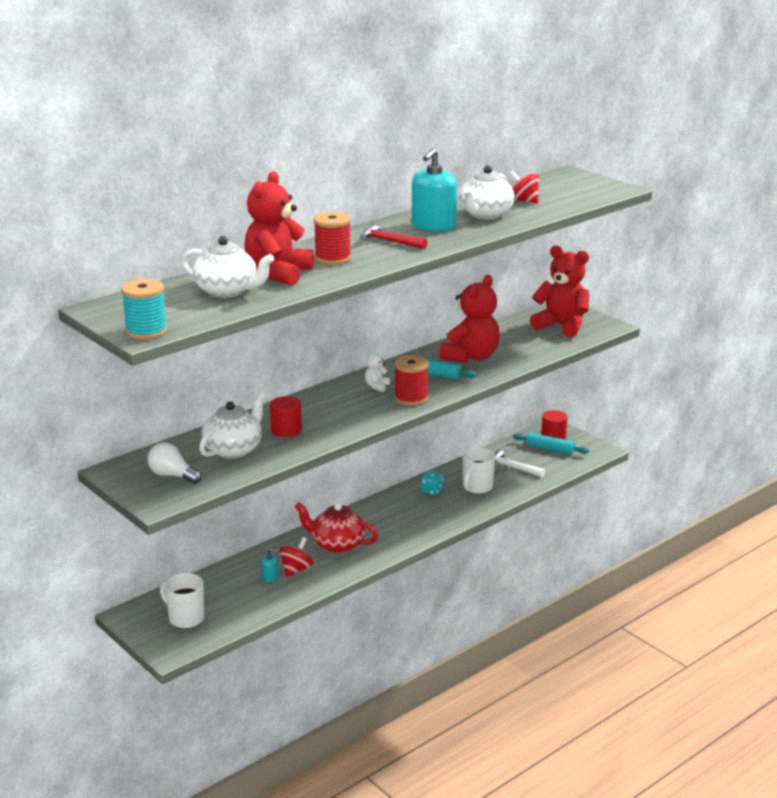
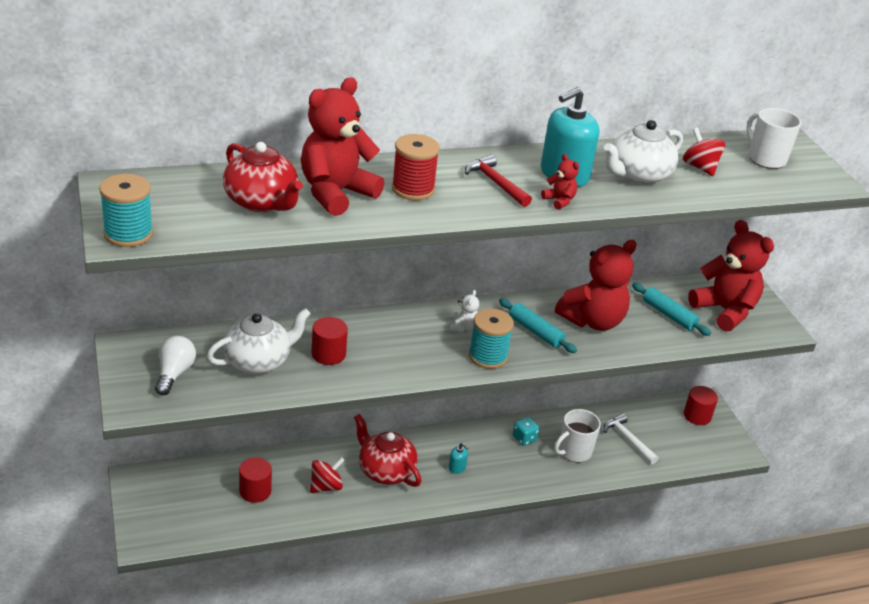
camera: 20 degrees right, 10 degrees up
(172, 475) = (174, 373): white light bulb -> white light bulb turned 45 degrees clockwise
(185, 618) = (184, 505): white mug -> white mug (765, 159)
(227, 291) = (262, 202): white teapot -> red teapot
(239, 590) = (255, 491): none -> red cylinder
(270, 577) = (295, 486): turquoise soap dispenser -> turquoise soap dispenser (457, 467)
(377, 386) = (463, 327): white teddy bear -> white teddy bear turned 150 degrees clockwise
(411, 398) = (488, 356): red spool -> turquoise spool
(445, 240) = (559, 201): none -> red teddy bear
(550, 449) = (684, 430): turquoise rolling pin -> turquoise rolling pin (669, 315)

